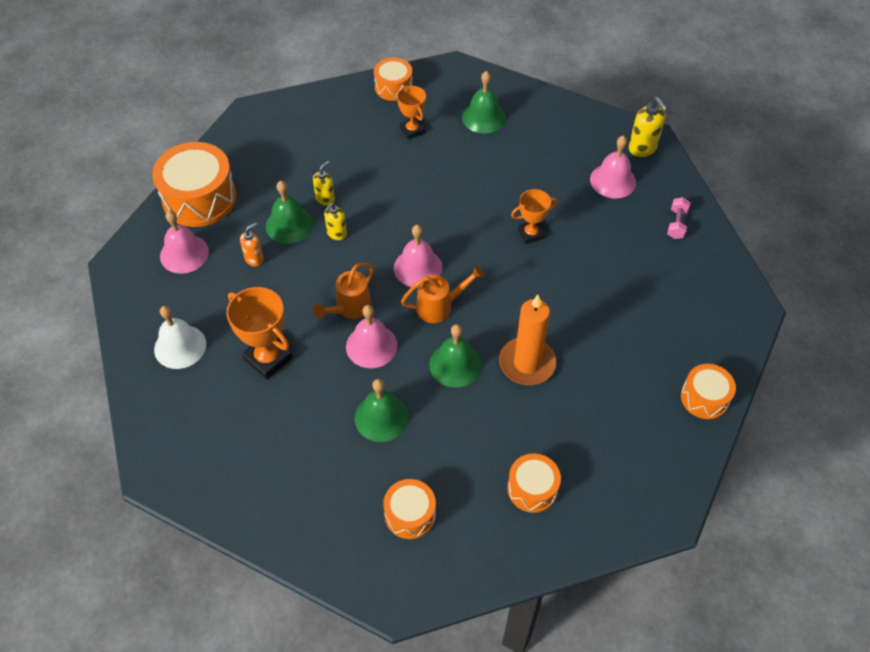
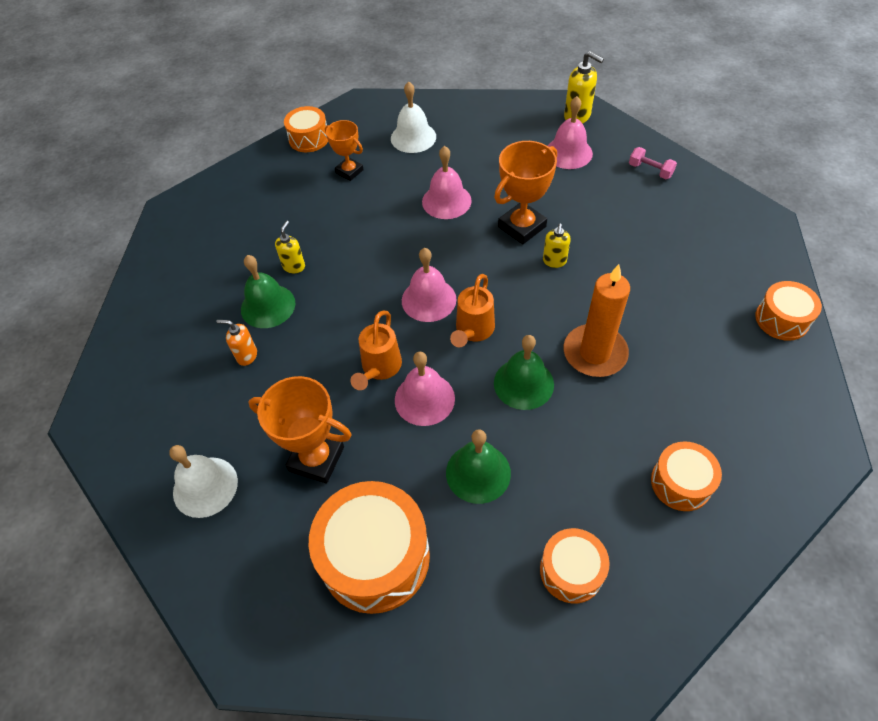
camera: 20 degrees left, 0 degrees up
(184, 254) = (162, 380): pink bell -> pink bell (446, 201)
(199, 198) = (152, 314): orange drum -> orange drum (375, 557)
(254, 259) = (246, 356): orange soap dispenser -> orange soap dispenser turned 105 degrees counterclockwise
(336, 234) = (324, 297): yellow soap dispenser -> yellow soap dispenser (554, 261)
(439, 307) = (473, 330): orange watering can -> orange watering can turned 150 degrees clockwise
(483, 117) = (413, 137): green bell -> white bell
(531, 234) = (522, 227): orange trophy -> orange trophy, size x1.58
(676, 224) = (650, 170): pink dumbbell -> pink dumbbell turned 45 degrees counterclockwise

